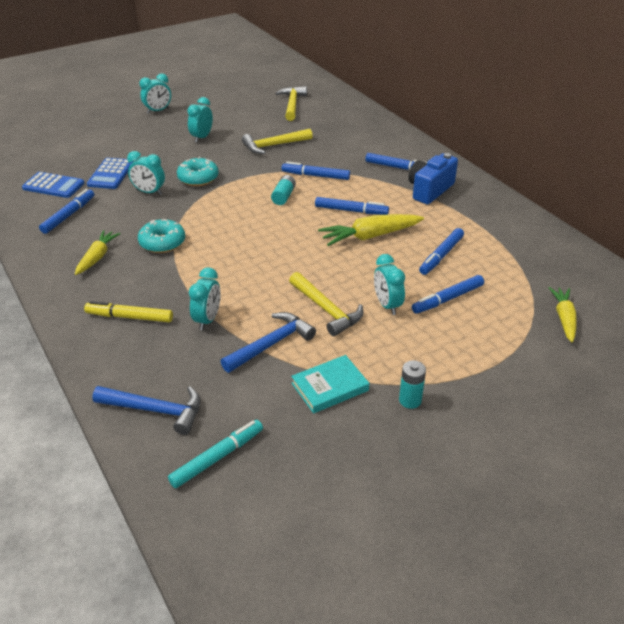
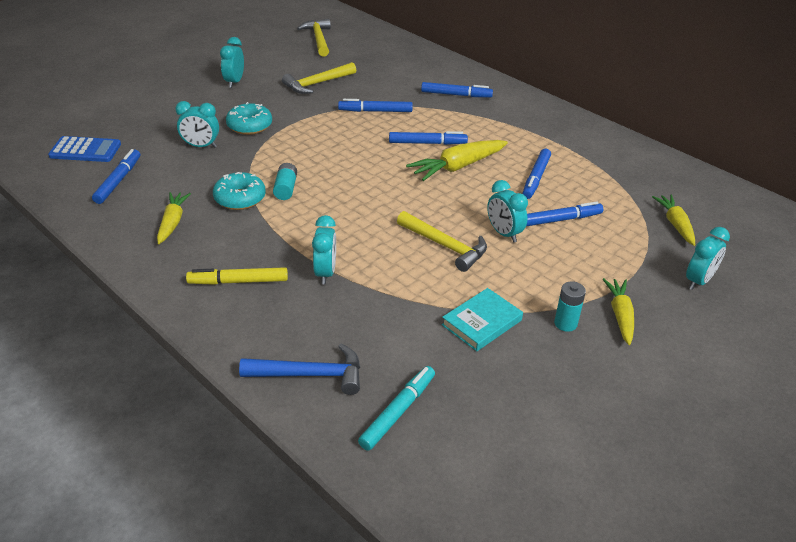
camera: 15 degrees left, 0 degrees up
(111, 174) = (148, 131): blue calculator -> none
(158, 111) = (172, 57): turquoise clock -> turquoise clock (698, 281)
(271, 344) = (403, 288): blue hammer -> none
(283, 196) = (351, 136): turquoise battery -> turquoise battery (286, 188)
(429, 190) = (497, 114): blue camera -> none
(447, 299) = (560, 220): blue marker -> blue marker turned 150 degrees counterclockwise
(468, 401) = (620, 315): none -> yellow carrot

